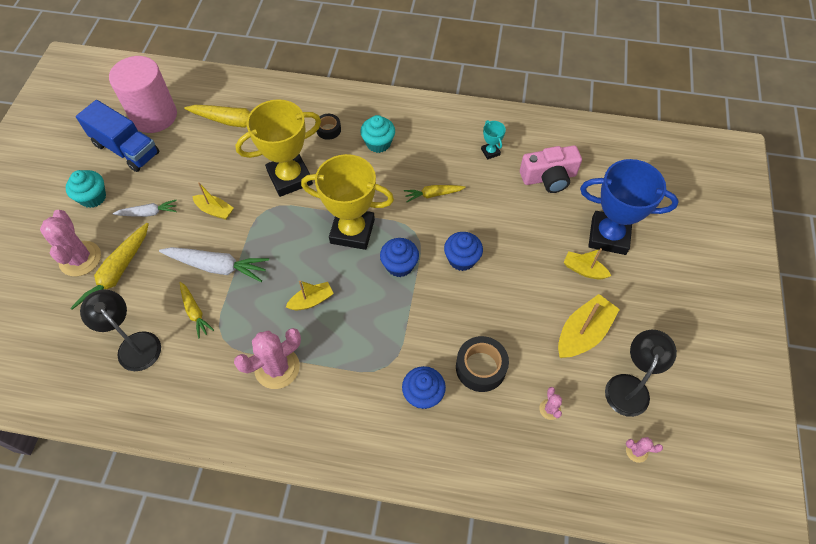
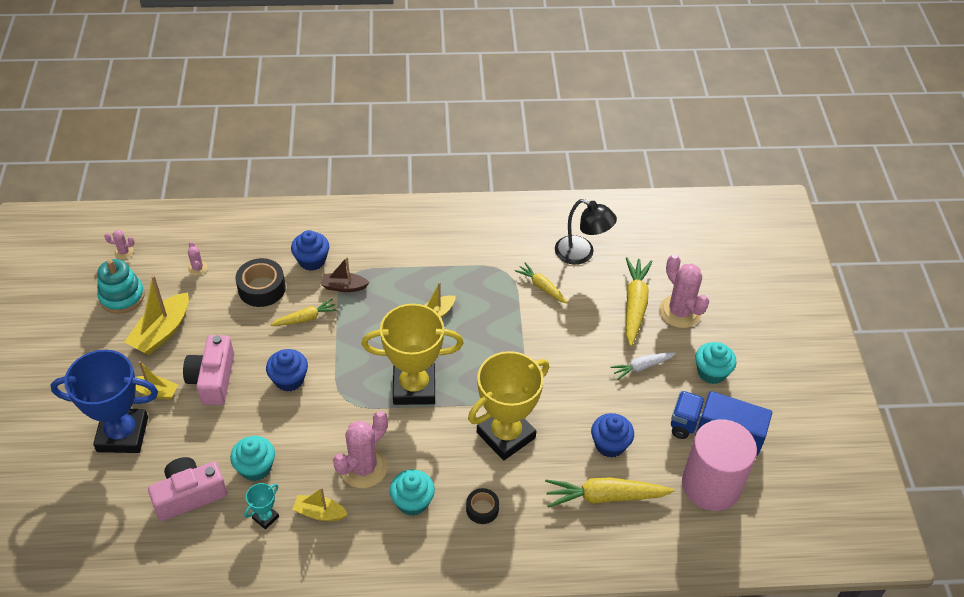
camera: 165 degrees right, 10 degrees down
(215, 210) = (572, 382): yellow boat -> yellow boat (319, 513)
(217, 266) = (541, 328): white carrot -> none
(277, 368) = (447, 258): pink cactus -> pink cactus (363, 468)
(394, 352) = (344, 287): none -> brown boat
(399, 265) = (355, 362): blue cupcake -> blue cupcake (610, 444)
(433, 195) = (331, 446): yellow carrot -> yellow carrot (305, 318)
(490, 152) = (265, 517): turquoise trophy -> turquoise trophy turned 75 degrees clockwise
(496, 189) = (255, 468): none -> turquoise cupcake
(531, 273) = (213, 379): none -> pink camera
(629, 386) = (122, 296): black lamp -> turquoise stacking toy

